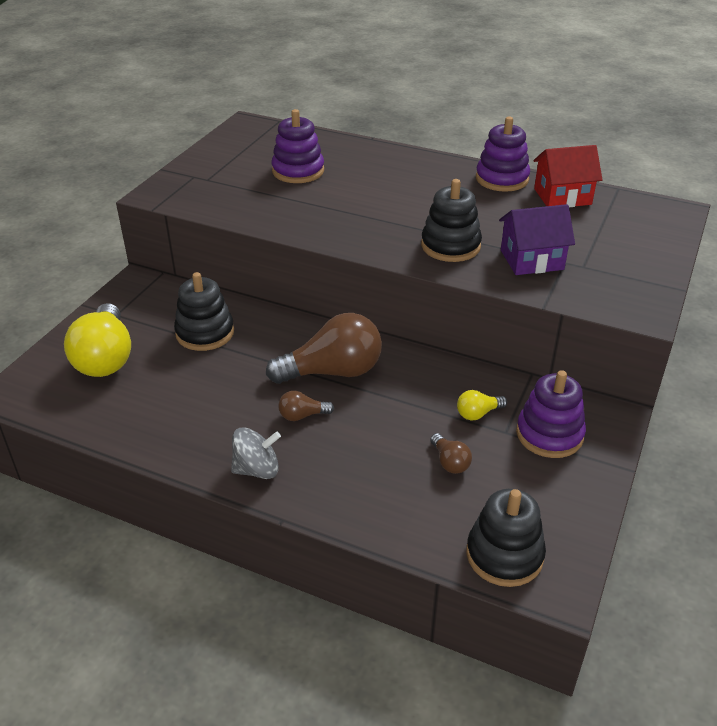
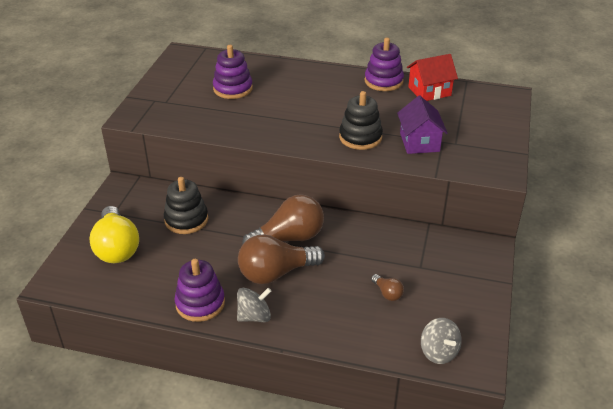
camera: 10 degrees left, 0 degrees up
(302, 415) = (276, 273): brown light bulb -> brown light bulb, size x2.22
(478, 413) = (398, 256): yellow light bulb -> none
(504, 555) = (439, 352): black stacking toy -> grey spinning top
(531, 260) = (419, 142): purple house -> purple house turned 75 degrees counterclockwise
(549, 434) = (450, 265): purple stacking toy -> purple stacking toy (200, 303)

